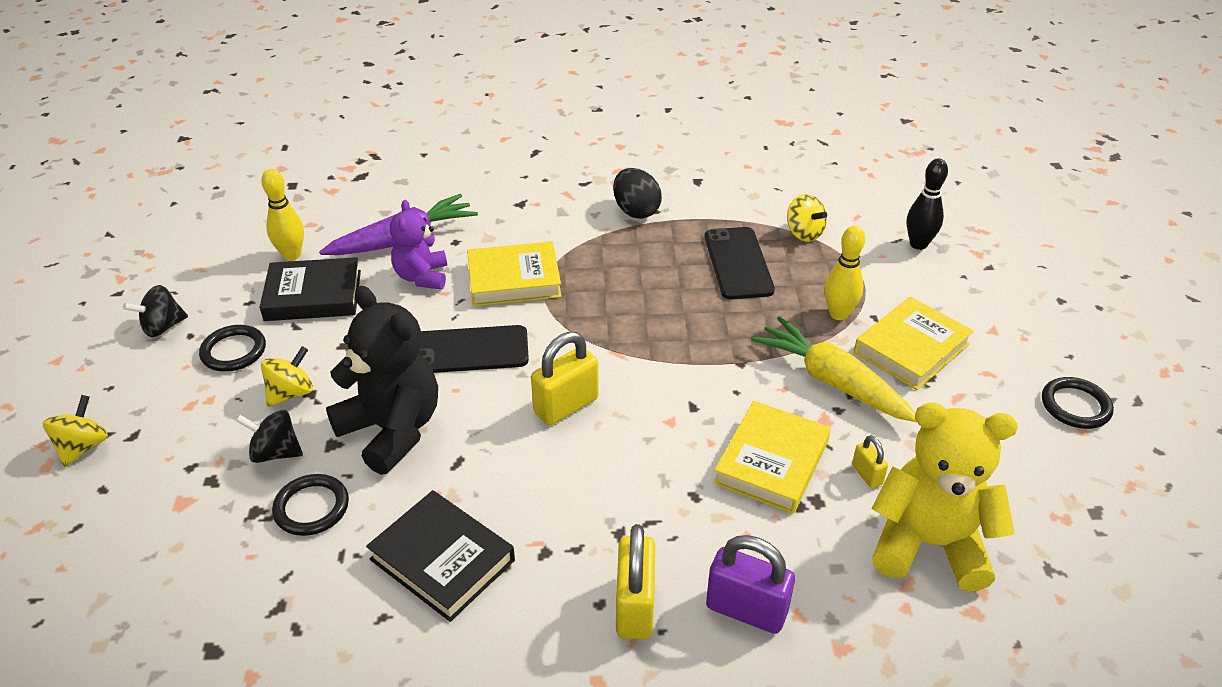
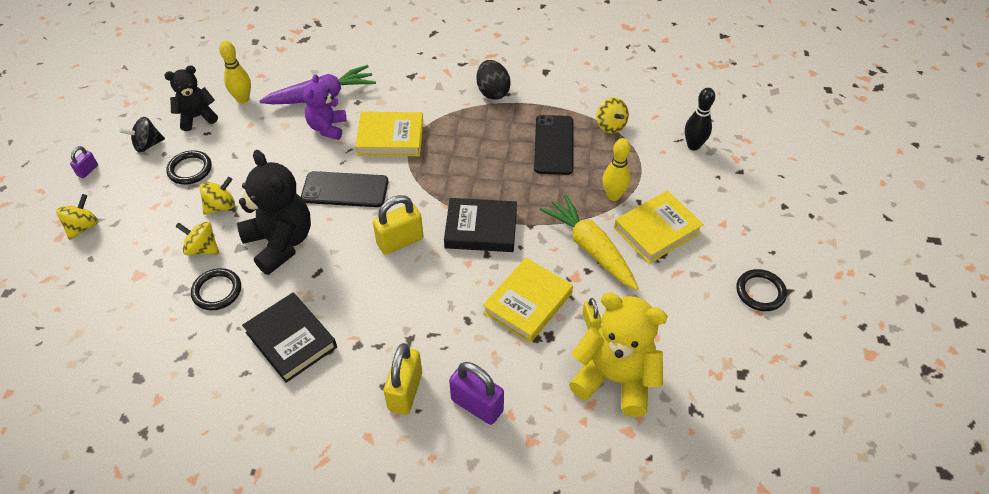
camera: 10 degrees right, 10 degrees up
(77, 370) = (88, 170): none -> purple padlock
(230, 284) = (197, 117): none -> black teddy bear
(275, 453) = (202, 248): black spinning top -> yellow spinning top
(313, 295) = (251, 133): black book -> black book (481, 229)

